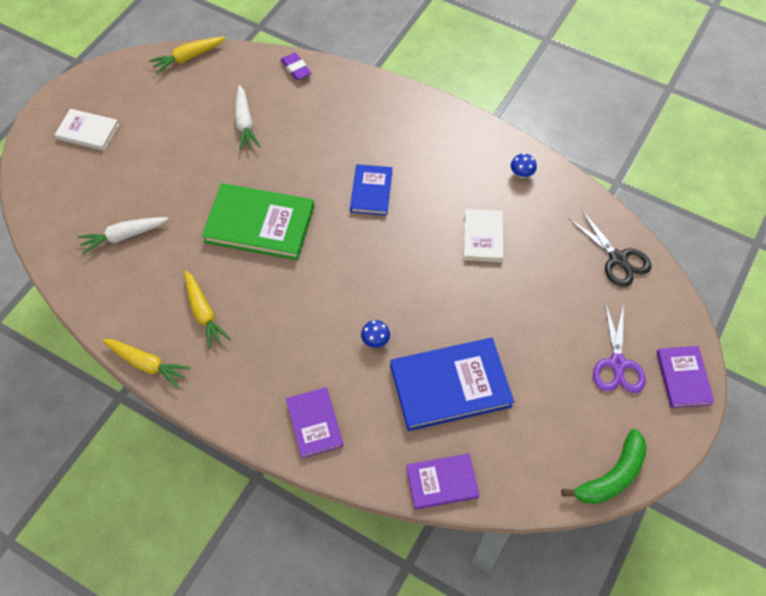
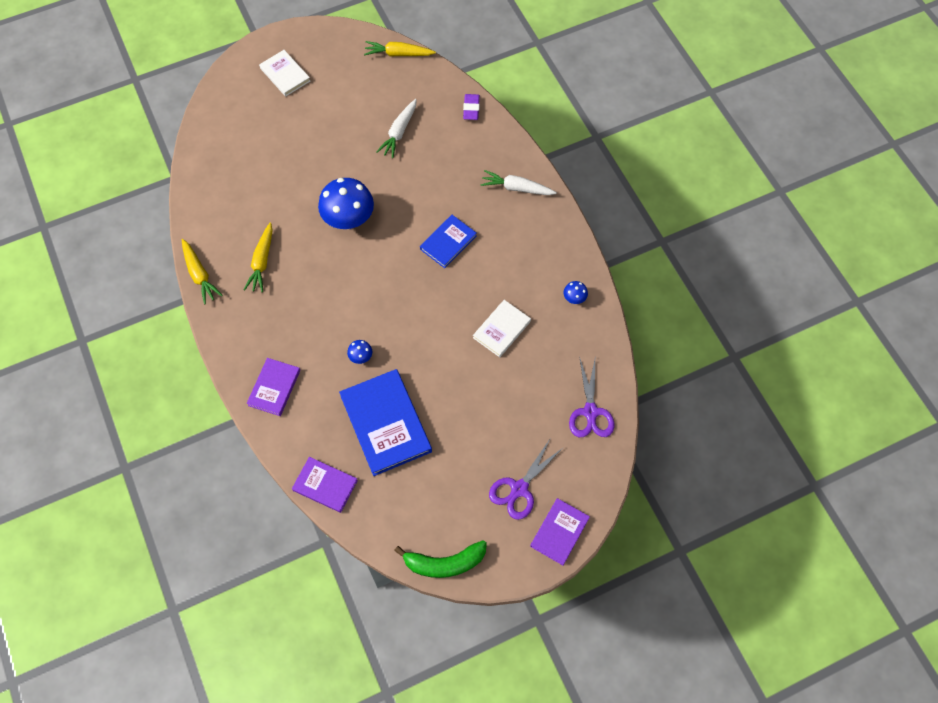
camera: 35 degrees right, 5 degrees up
(124, 236) = (251, 171): white carrot -> white carrot (516, 188)
(259, 224) = (349, 219): green book -> blue mushroom
(450, 386) = (385, 423): blue book -> blue book turned 45 degrees clockwise
(618, 259) = (590, 412): black scissors -> purple scissors

